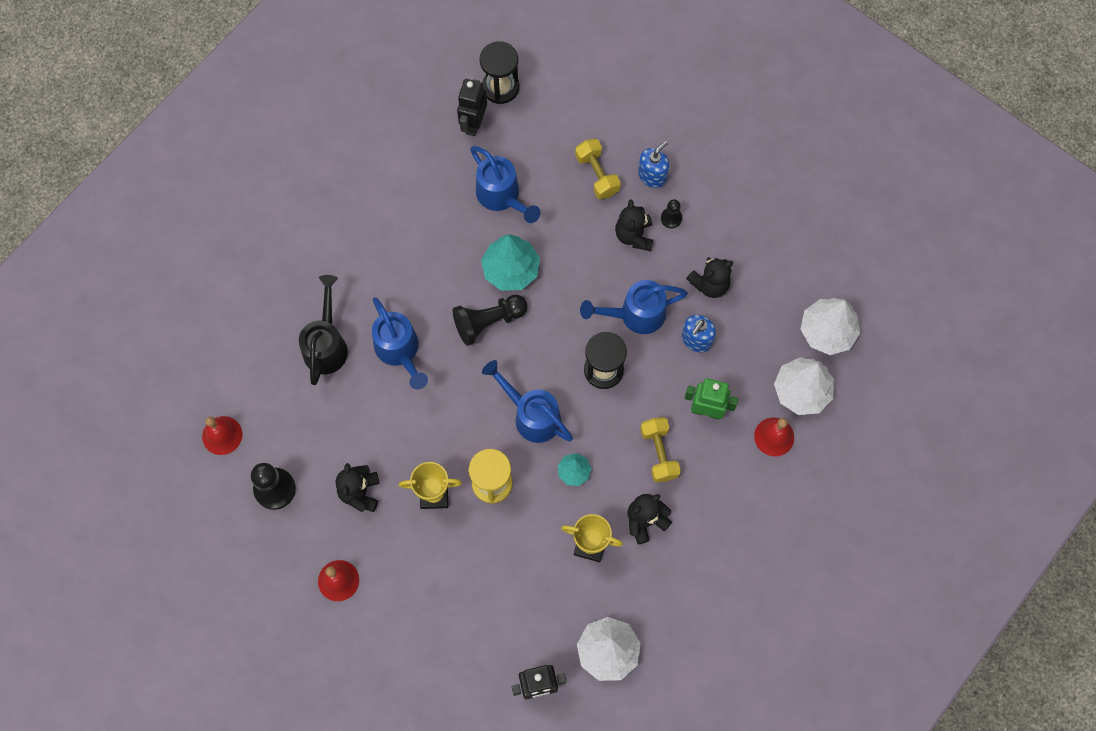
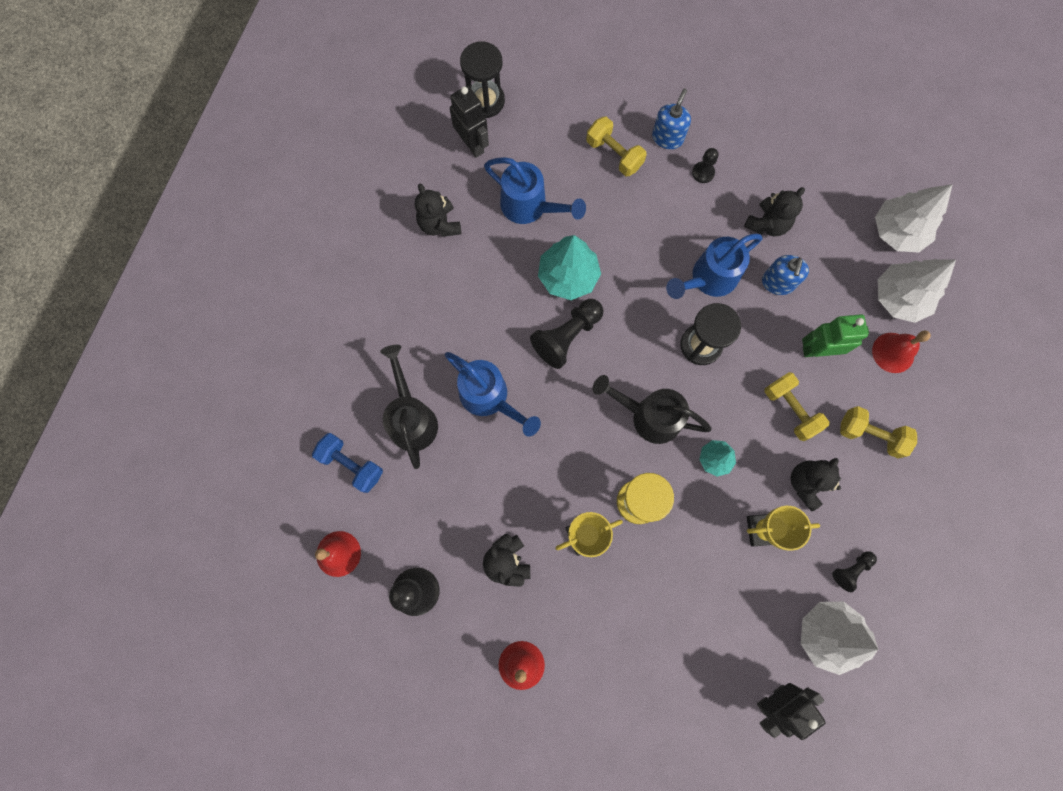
camera: 20 degrees left, 5 degrees up
(261, 366) = (351, 464): none -> blue dumbbell
(473, 123) = (472, 145): black robot -> black robot turned 150 degrees clockwise
(532, 415) = (649, 416): blue watering can -> black watering can
(634, 235) = (674, 201): black teddy bear -> black teddy bear (439, 224)
(652, 606) = (851, 570): none -> black pawn
(721, 500) = (870, 435): none -> yellow dumbbell

